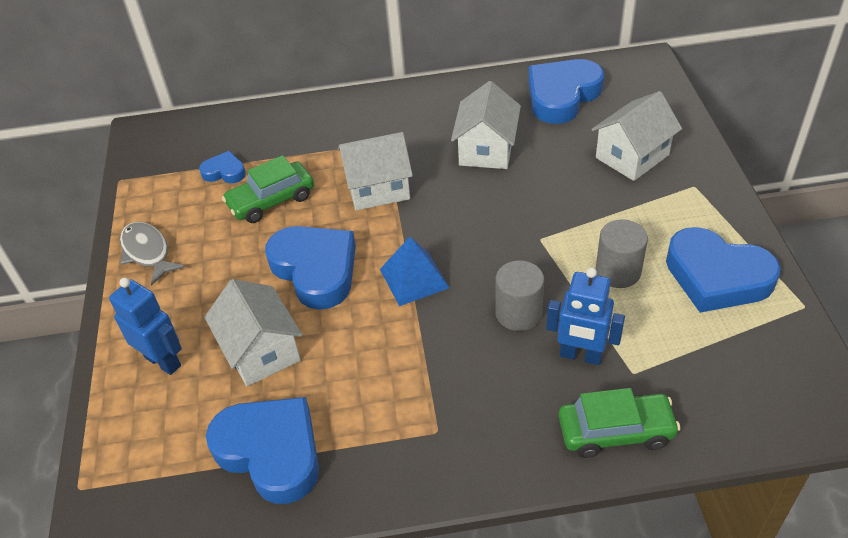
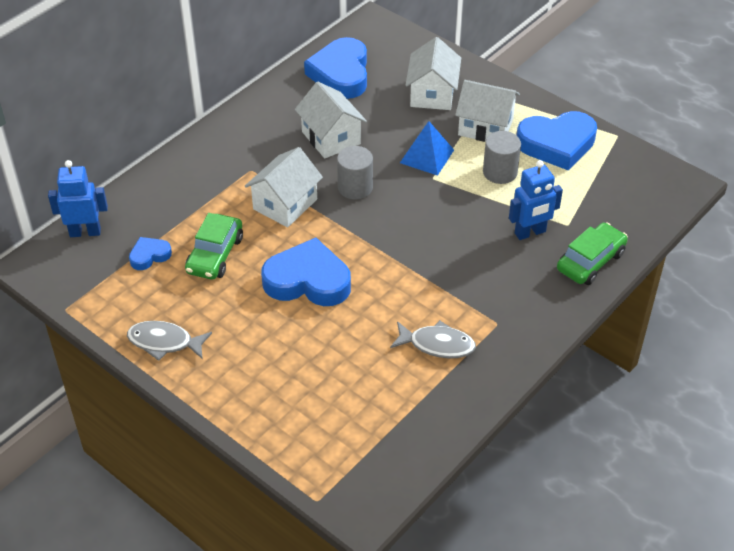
camera: 45 degrees left, 0 degrees up
(163, 361) = (274, 398): blue robot -> blue robot (85, 232)
(261, 351) = (334, 350): white house -> white house (485, 127)
(271, 452) = (414, 398): blue heart -> none
(354, 412) = (437, 345): none -> grey fish
(414, 278) = (381, 247): blue pyramid -> blue pyramid (427, 156)
(518, 313) = (469, 230): grey cylinder -> grey cylinder (355, 187)

